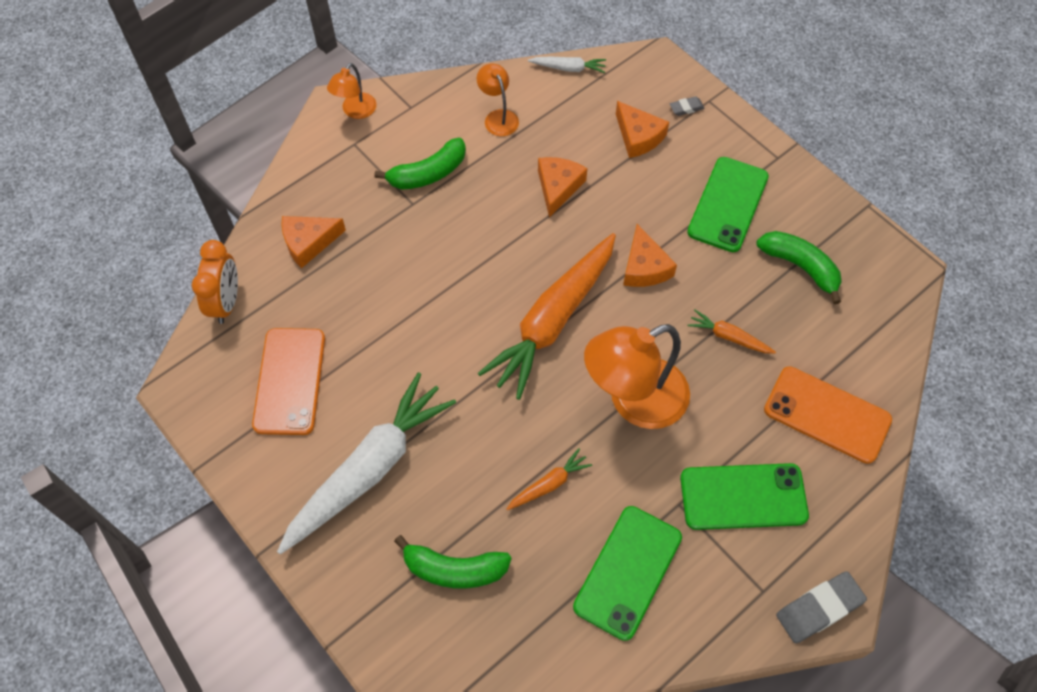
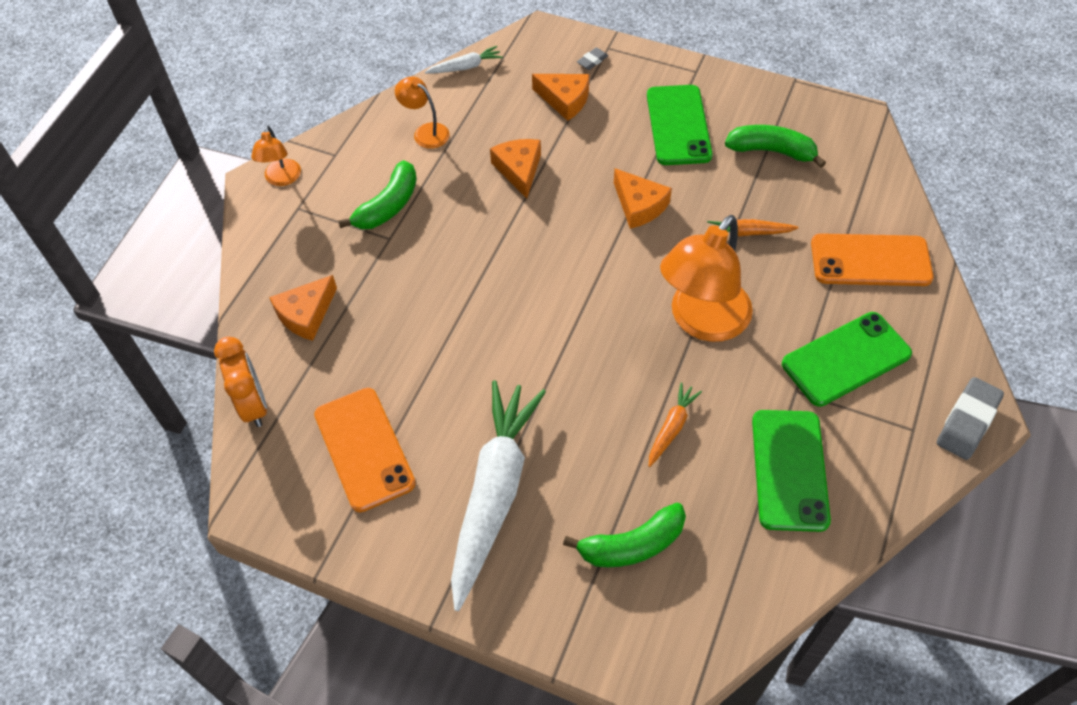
camera: 25 degrees left, 5 degrees down
(553, 321) = (586, 285): orange carrot -> none

